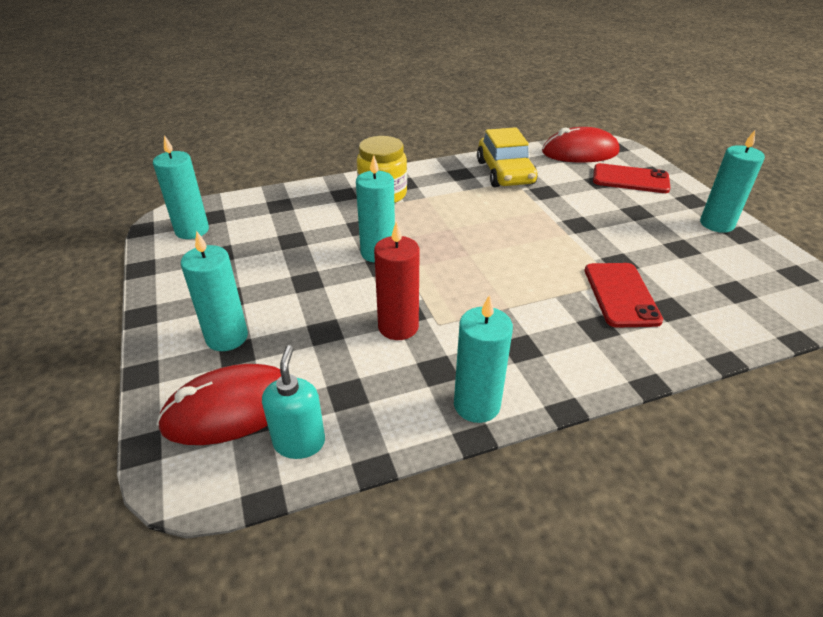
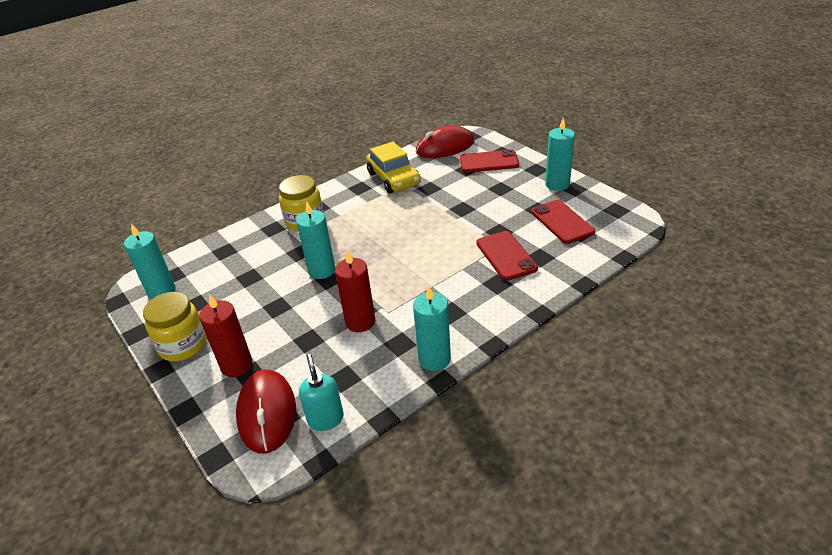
camera: 15 degrees left, 0 degrees up
(181, 295) = (183, 345): none -> yellow jar
(227, 337) = (237, 365): turquoise candle -> red candle
(231, 409) = (267, 413): red mouse -> red mouse turned 60 degrees counterclockwise
(712, 271) = (562, 222): none -> red phone

